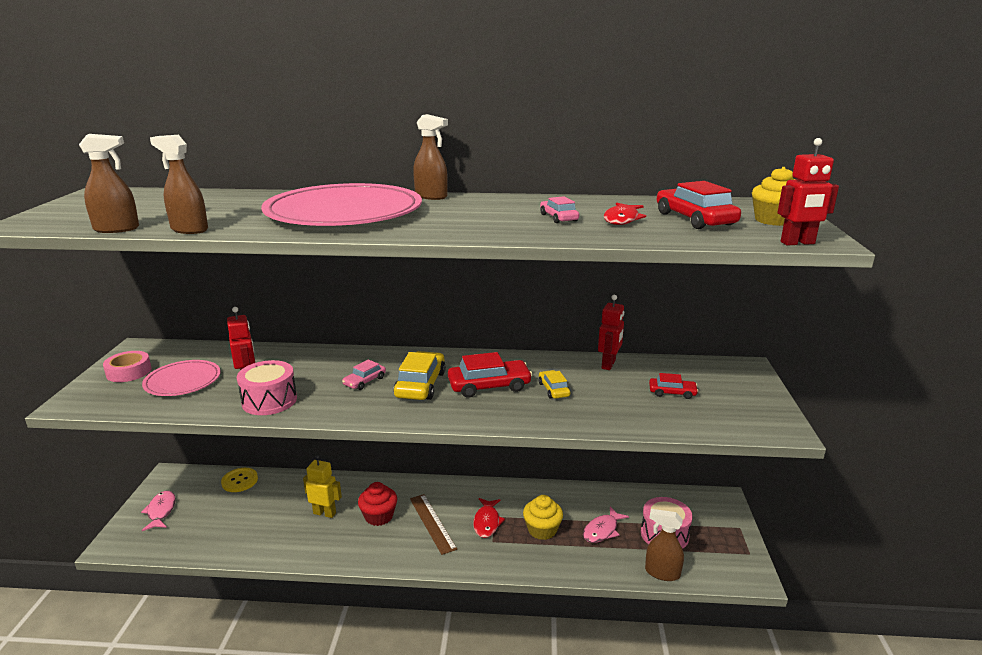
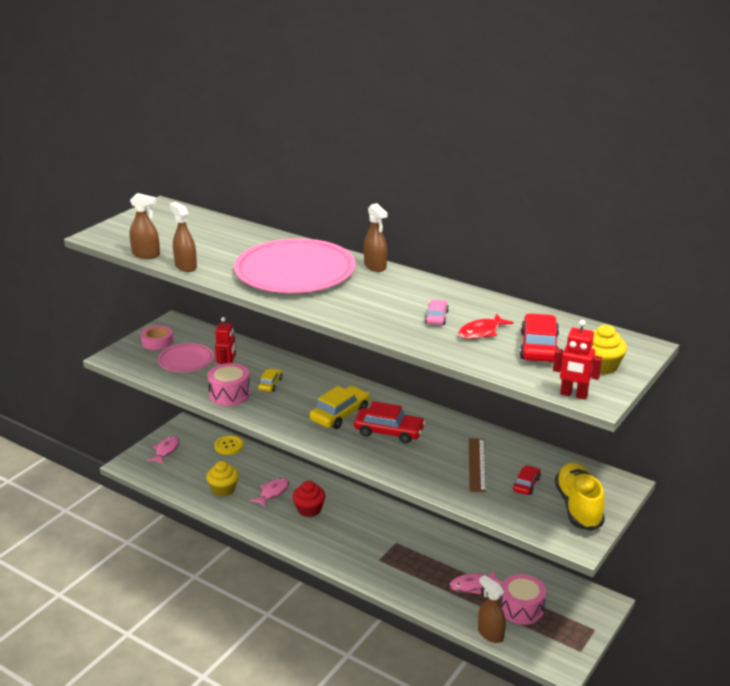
camera: 30 degrees right, 5 degrees up
(325, 513) = (272, 493): yellow robot -> pink fish
(364, 381) = (303, 398): pink car -> none
(432, 523) = (344, 529): brown ruler -> brown ruler (476, 464)
(487, 522) = (386, 544): red fish -> none
(542, 530) = (424, 566): yellow cupcake -> yellow cupcake (223, 489)
(553, 389) = (434, 450): yellow car -> yellow car (270, 384)
(609, 364) = (503, 444): red robot -> none
(672, 392) = (526, 484): red car -> red car turned 105 degrees counterclockwise
(739, 397) = (578, 507): none -> yellow shoe

